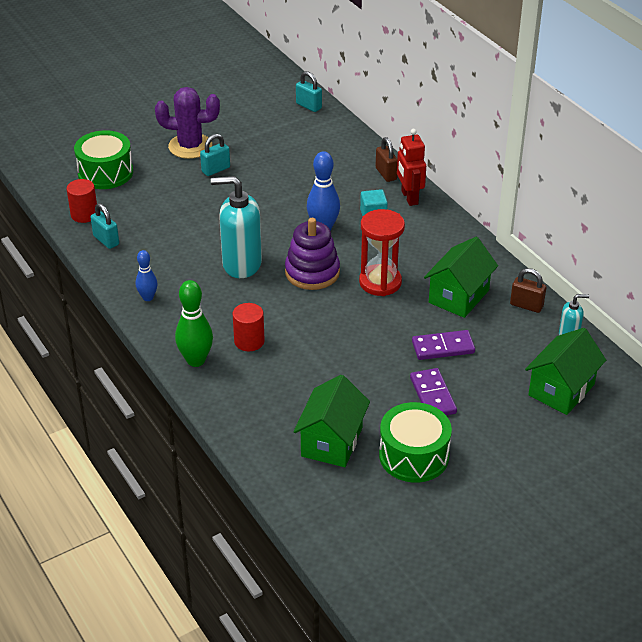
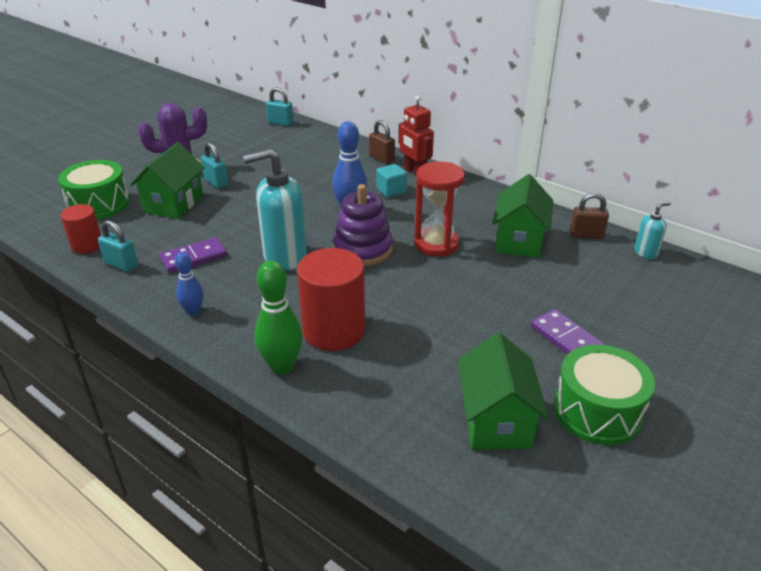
camera: 20 degrees left, 5 degrees down
(216, 170) = (216, 182): turquoise padlock -> turquoise padlock turned 75 degrees counterclockwise
(249, 341) = (334, 330): red cylinder -> red cylinder, size x1.74
(443, 347) = (540, 289): purple domino -> purple domino (194, 258)
(561, 390) = (682, 302): green house -> green house (173, 204)

